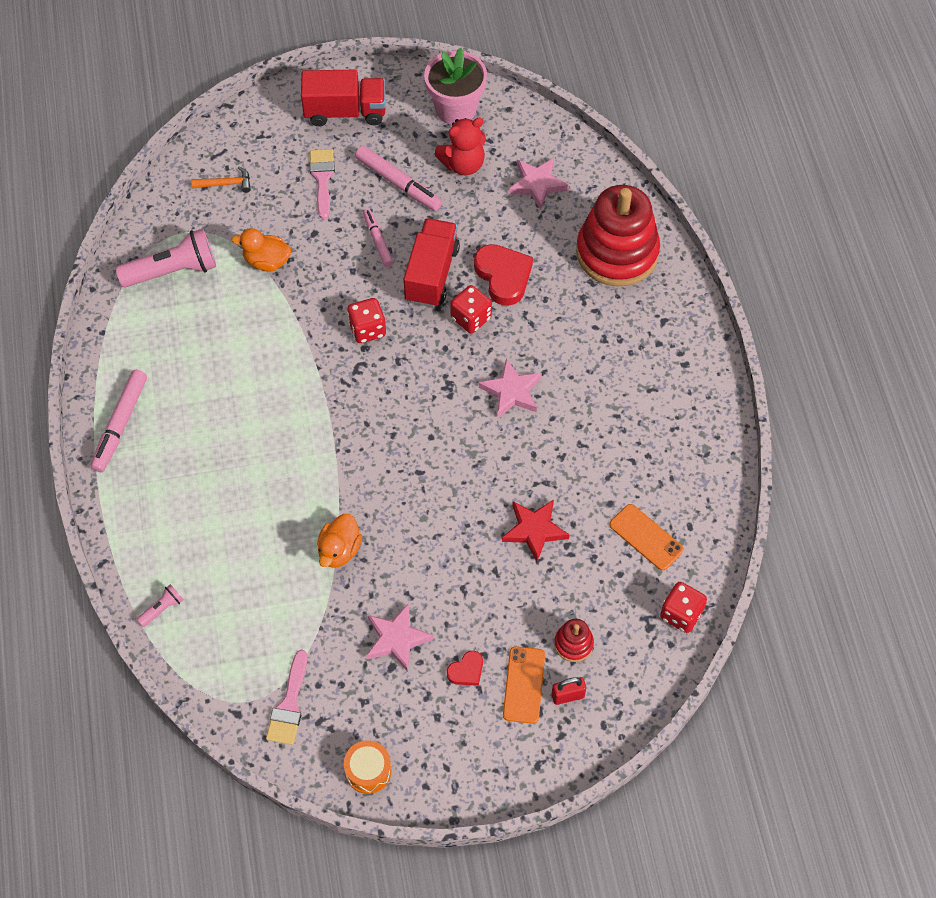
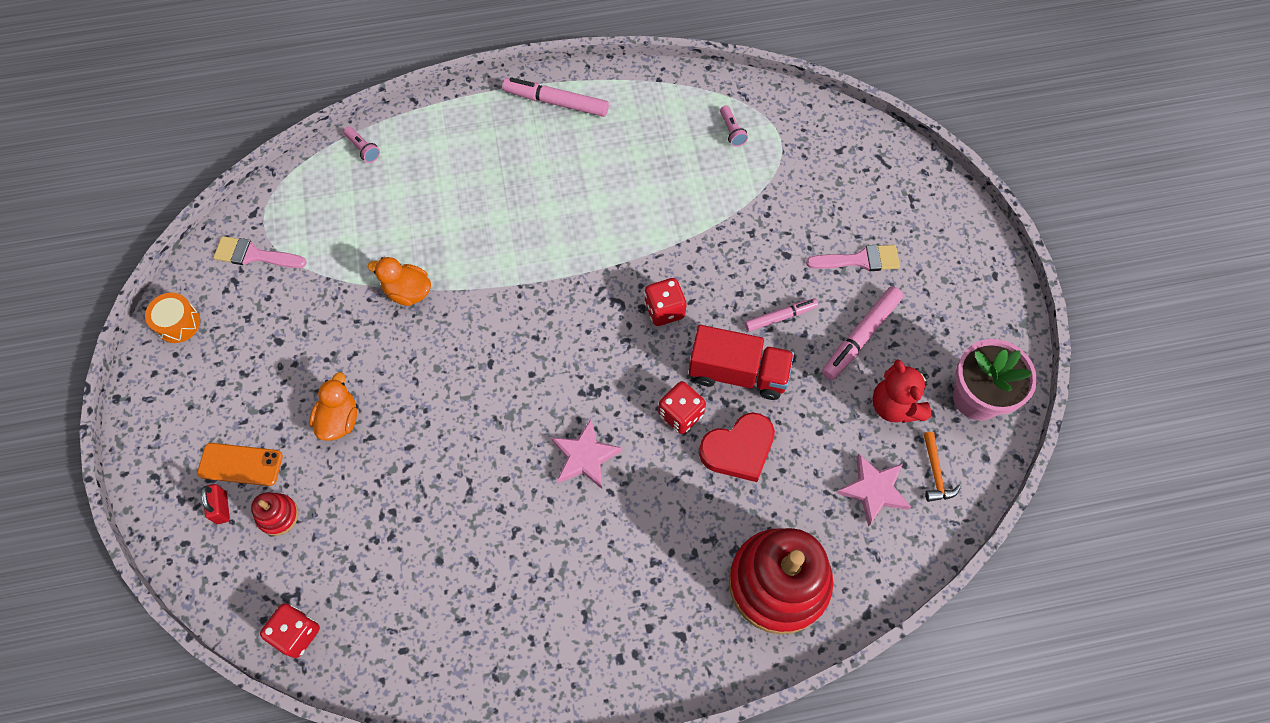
camera: 90 degrees right, 5 degrees up
(173, 271) = (732, 131): pink flashlight -> pink flashlight, size x0.45
(226, 184) = (844, 170): orange hammer -> orange hammer (935, 473)
(267, 261) = (747, 212): orange duck -> orange duck (339, 419)
(345, 112) = (956, 279): red truck -> none
(397, 639) = (306, 345): pink star -> none
(466, 671) = (264, 409): red heart -> none
(534, 530) = (413, 478): red star -> none
(646, 537) = (393, 599): orange phone -> none

